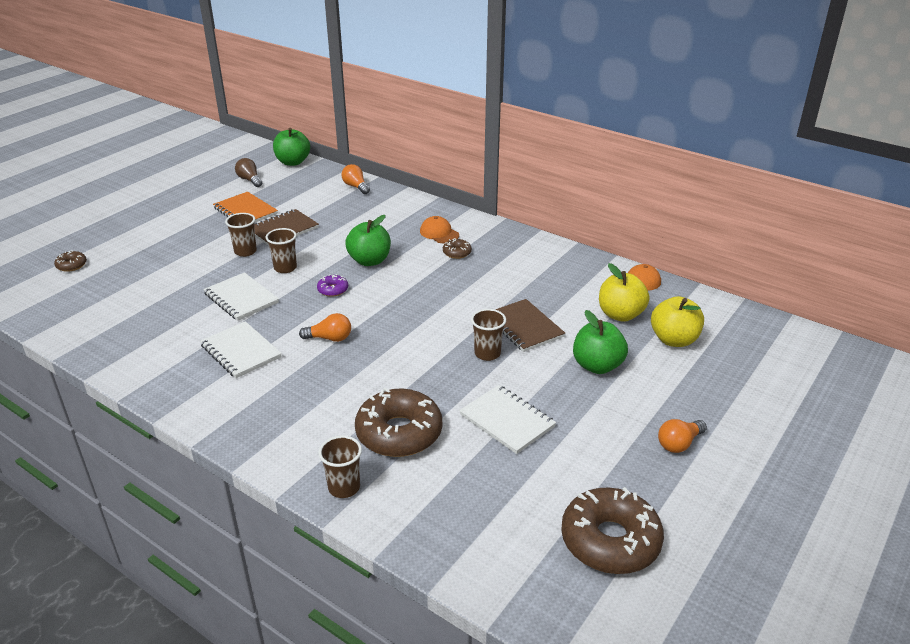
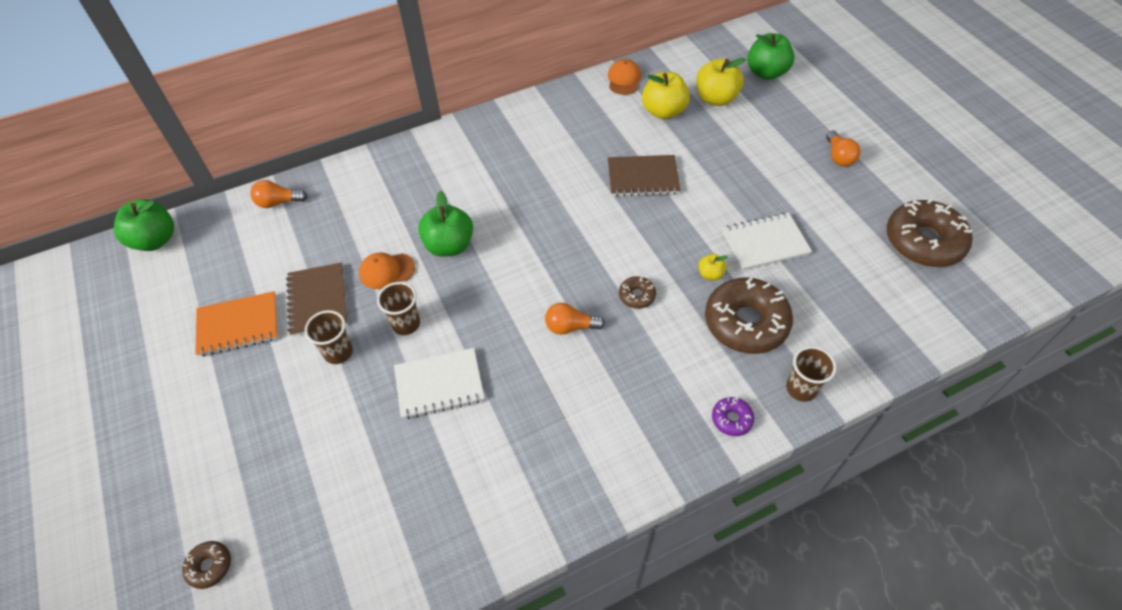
camera: 60 degrees left, 20 degrees up
(241, 351) = (545, 413): white notebook -> none
(249, 180) = (159, 298): brown light bulb -> none
(330, 338) = (570, 327): orange light bulb -> orange light bulb turned 120 degrees counterclockwise
(333, 290) = (482, 295): purple donut -> purple donut (731, 419)
(439, 233) = (440, 171): orange cap -> orange cap (387, 271)
(440, 396) = (710, 274): none -> yellow apple
(457, 253) = (487, 173): brown donut -> brown donut (637, 296)
(487, 354) = (667, 218): brown cup -> none
(597, 366) = (723, 157): green apple -> green apple (766, 73)

